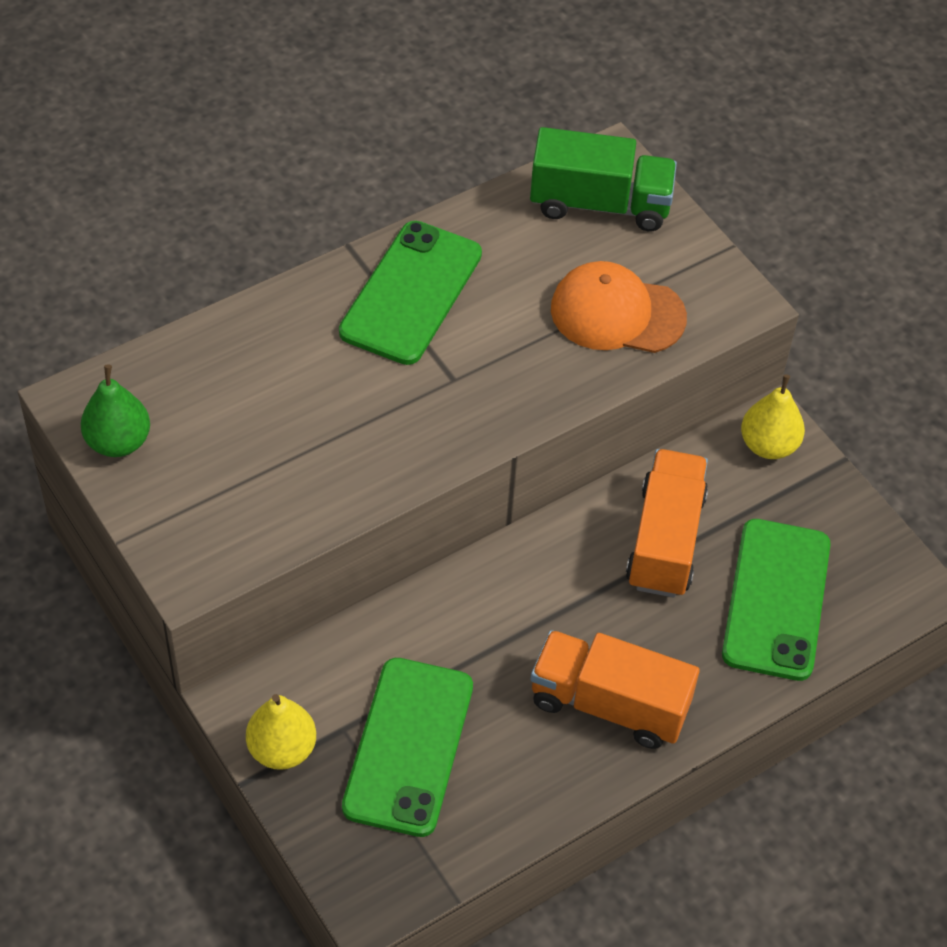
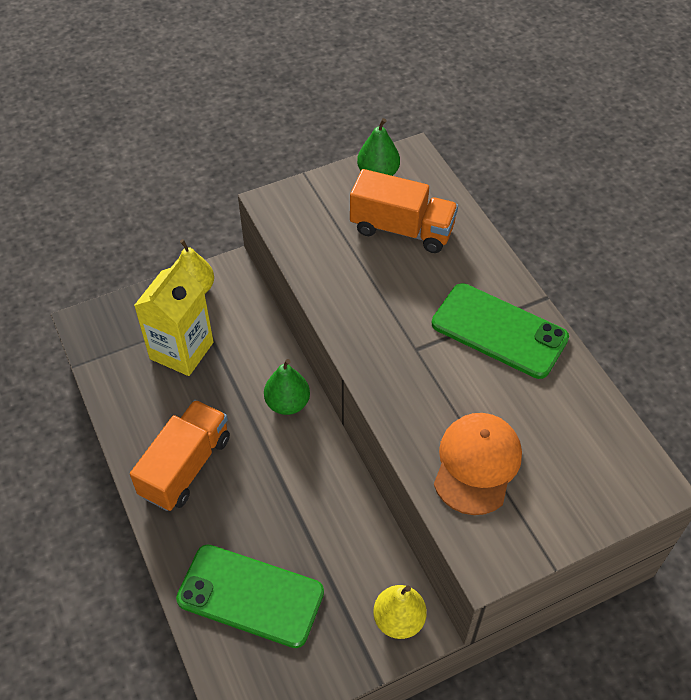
camera: 100 degrees right, 0 degrees up
(408, 746) = (181, 350): green phone -> yellow carton
(484, 593) = (287, 403): none -> green pear
(600, 204) = (598, 469): green truck -> none
(665, 540) = (315, 525): orange truck -> orange truck (402, 229)

